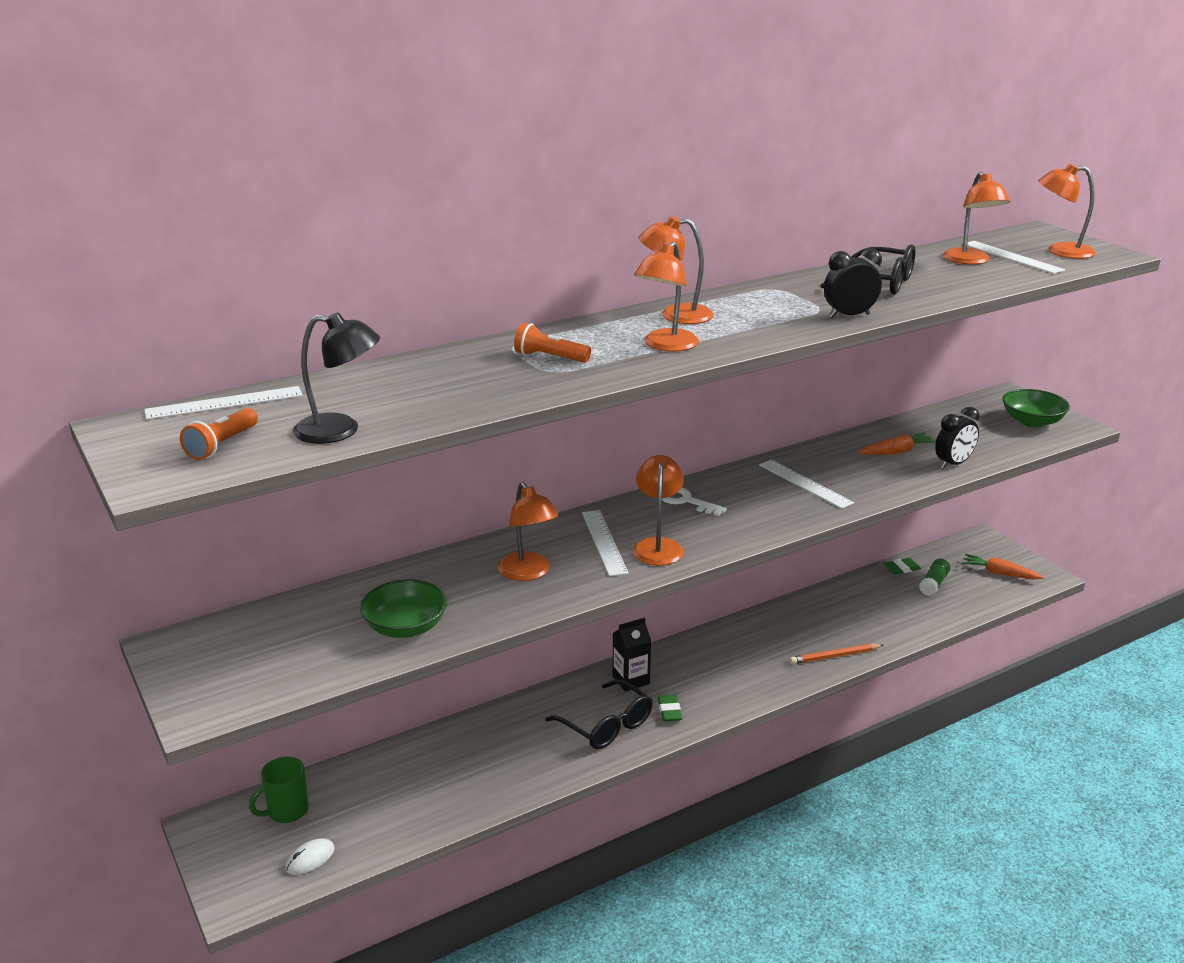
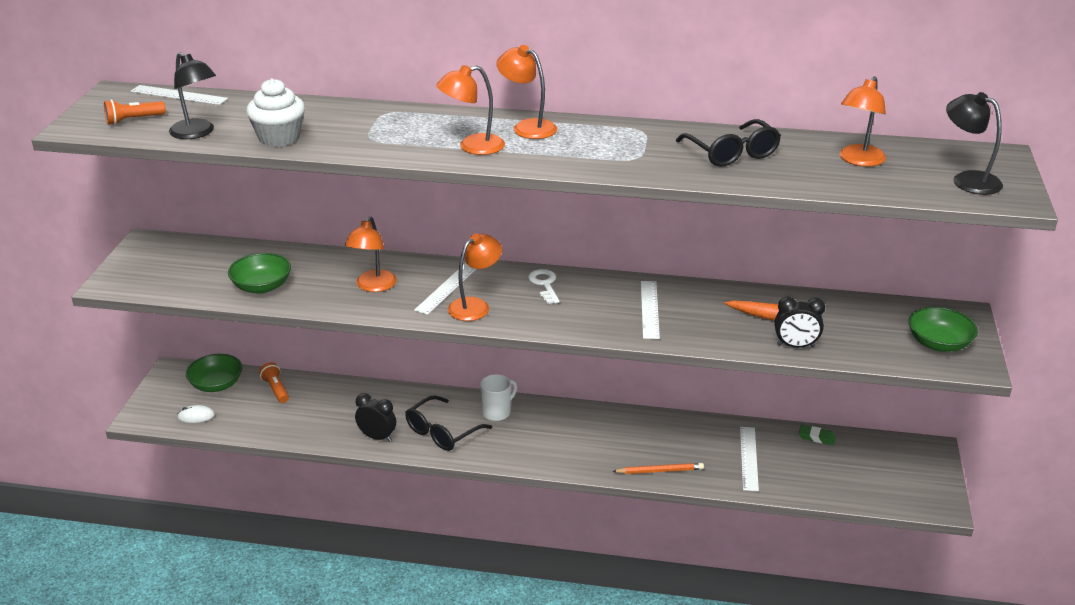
camera: 40 degrees right, 5 degrees up
(286, 811) = (216, 384): green mug -> green bowl
(451, 402) = (279, 138): none -> white cupcake
(550, 357) = (388, 129): orange flashlight -> orange flashlight (276, 389)
(607, 726) = (442, 432): black glasses -> black glasses turned 45 degrees clockwise
(631, 680) = (497, 412): black carton -> white mug
(669, 711) = (493, 444): green eraser -> none
(834, 656) = (660, 471): orange pencil -> orange pencil turned 150 degrees clockwise
(849, 316) = (645, 171): black clock -> black clock (377, 437)
(933, 584) = (825, 461): green glue stick -> none
(999, 573) = (899, 482): orange carrot -> none
(1012, 257) = (906, 170): white ruler -> white ruler (749, 458)
(1060, 251) = (967, 180): orange lamp -> black lamp

